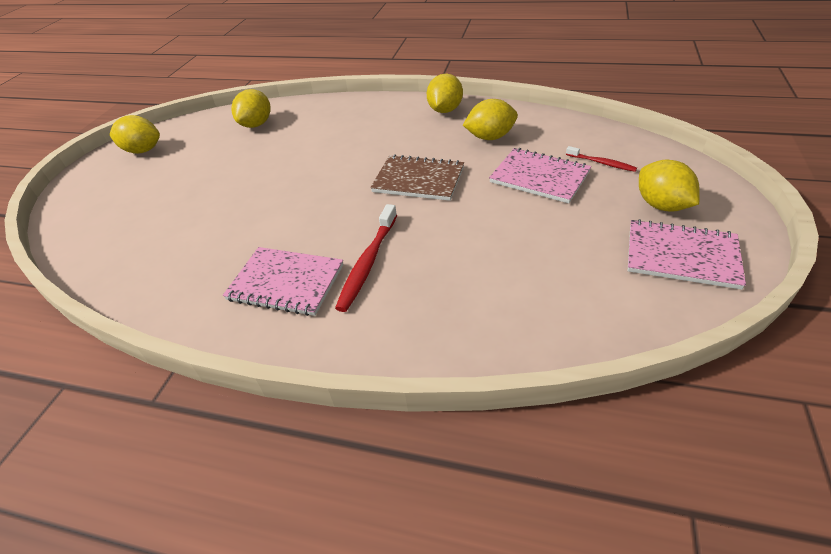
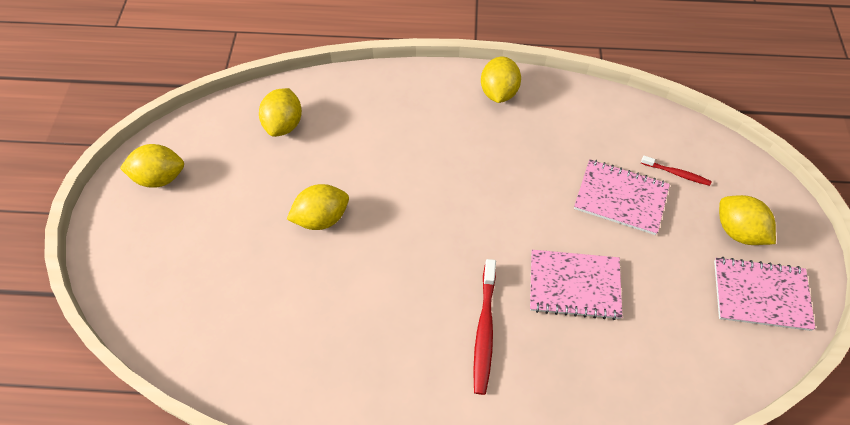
camera: 15 degrees left, 15 degrees up
(286, 282) = (413, 364): pink notebook -> pink notebook (574, 285)
(418, 180) = (500, 209): brown notebook -> none
(490, 137) = (558, 137): yellow lemon -> yellow lemon (321, 218)

